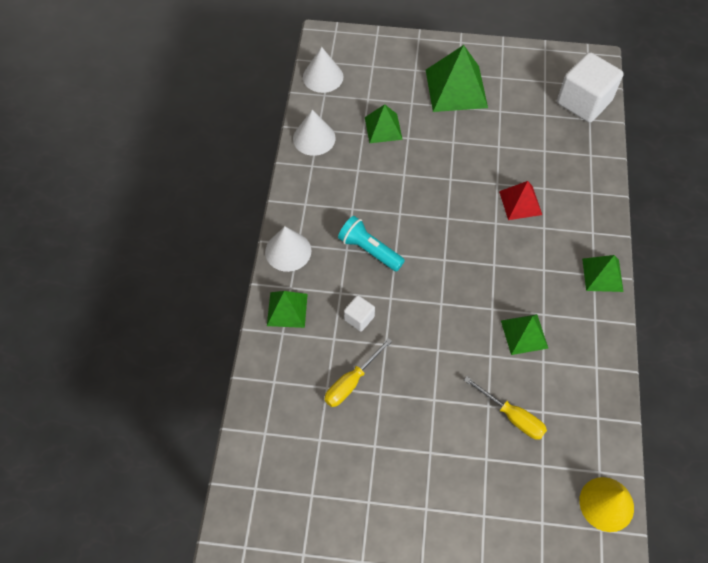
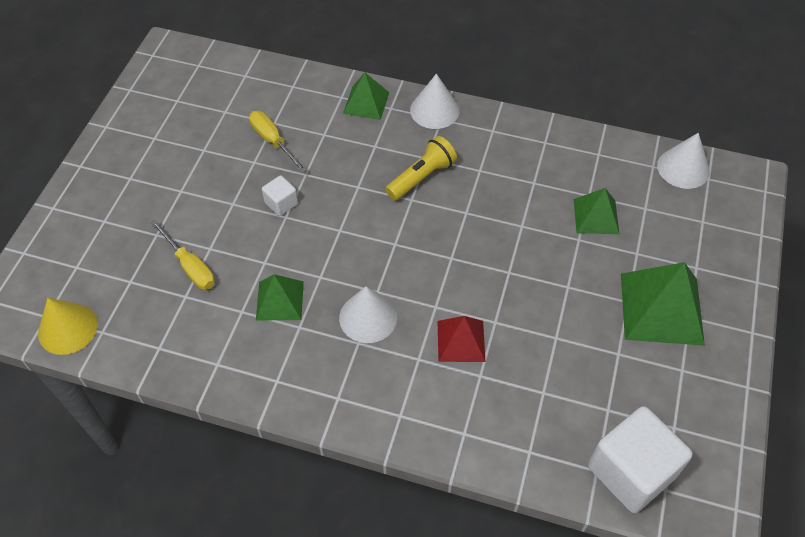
camera: 100 degrees right, 5 degrees down
(314, 138) = (585, 148): white cone -> white cone (368, 317)
(359, 318) = (341, 157): white cube -> white cube (281, 203)
(369, 250) = (421, 177): turquoise flashlight -> yellow flashlight
(512, 416) = (190, 266): yellow screwdriver -> yellow screwdriver turned 90 degrees counterclockwise
(602, 275) = (335, 408): green pyramid -> none

